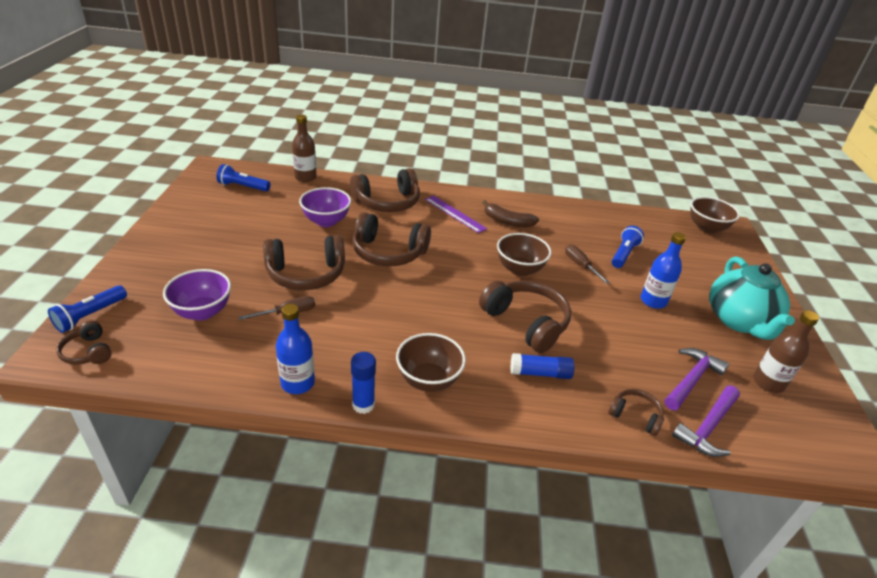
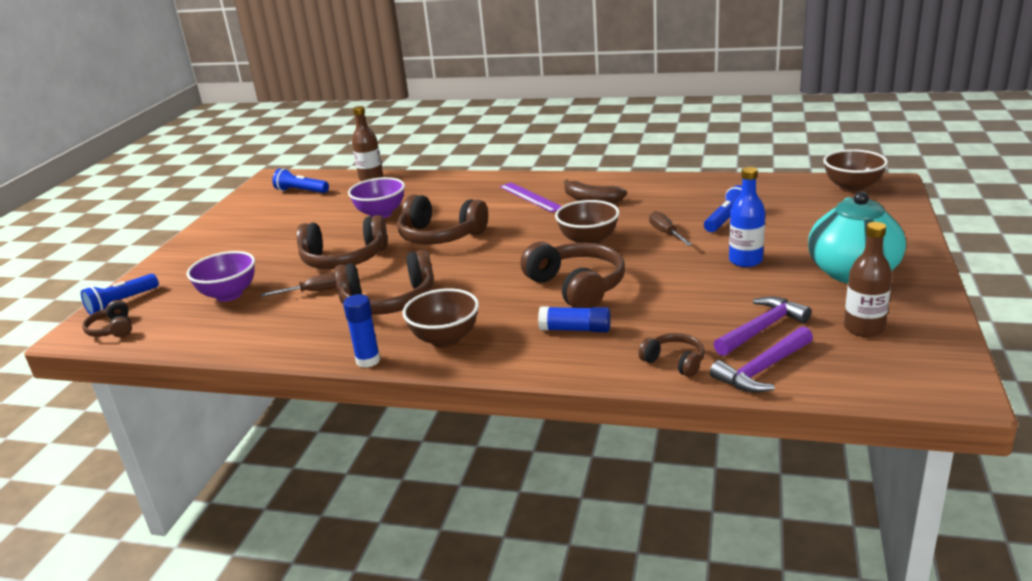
camera: 15 degrees right, 10 degrees down
(298, 383) = (306, 346): blue bottle -> none
(387, 202) = (455, 192): brown headphones -> brown headphones (389, 301)

